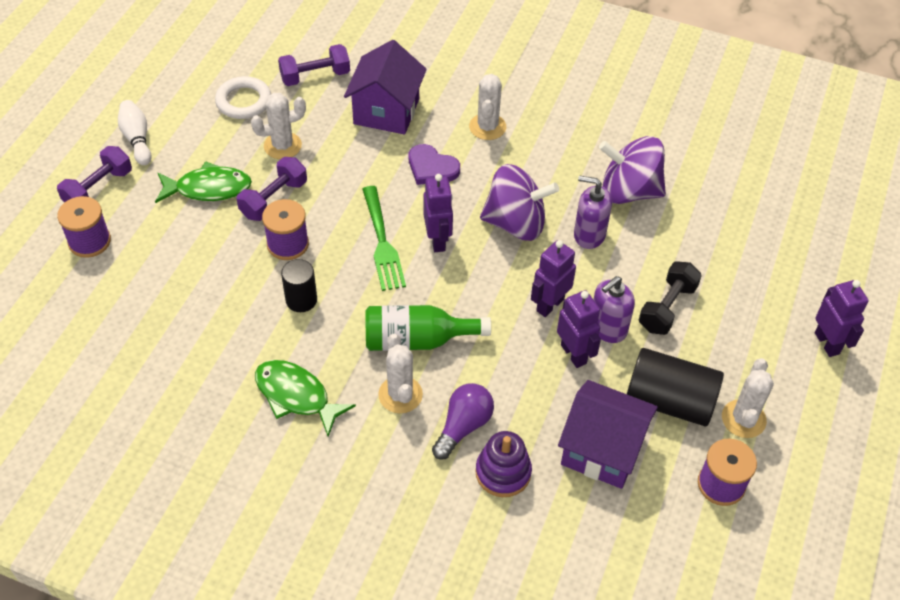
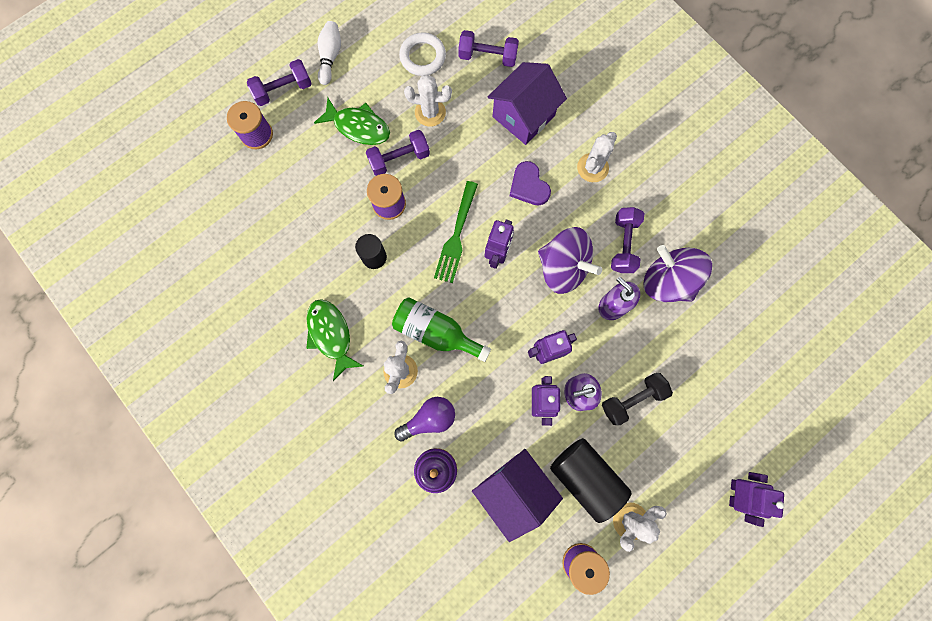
camera: 30 degrees right, 25 degrees up
(563, 178) = (623, 244): none -> purple dumbbell

